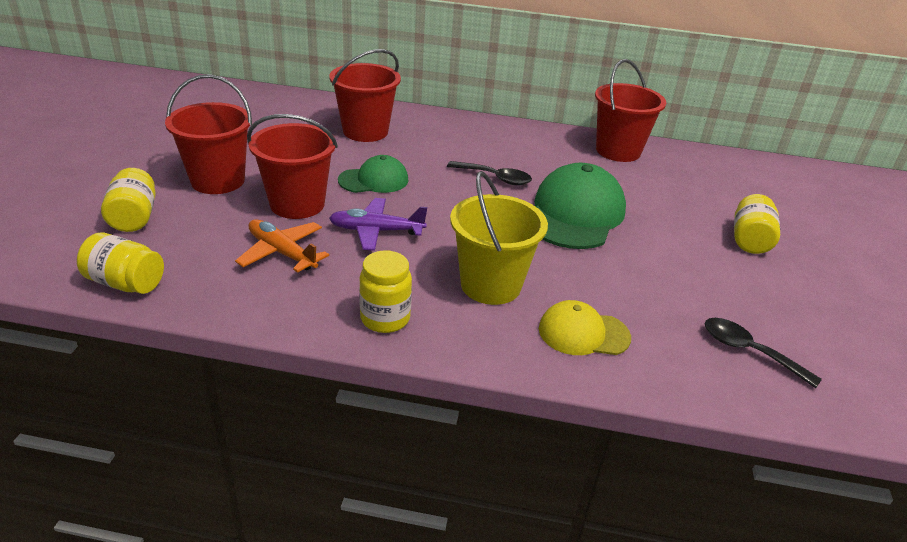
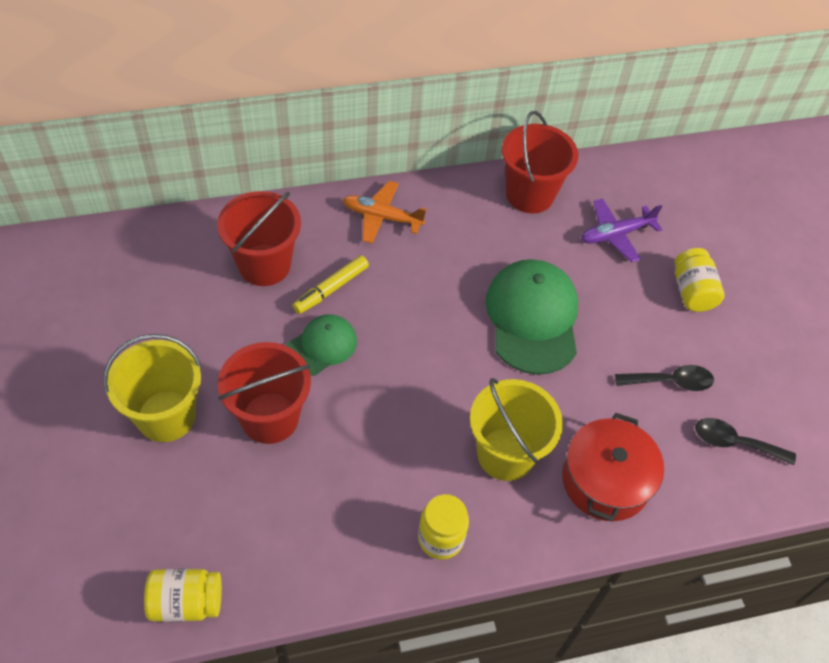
camera: 25 degrees left, 20 degrees up
(134, 217) = (123, 510): yellow jar -> none
(218, 181) = (166, 416): red bucket -> yellow bucket
(282, 252) = (300, 495): orange plane -> orange plane (382, 217)
(376, 231) = (367, 425): purple plane -> purple plane (615, 234)
(408, 155) = (331, 289): none -> yellow marker
(495, 178) = (434, 292): black spoon -> black spoon (670, 382)
(583, 333) = (605, 480): yellow cap -> red pot

